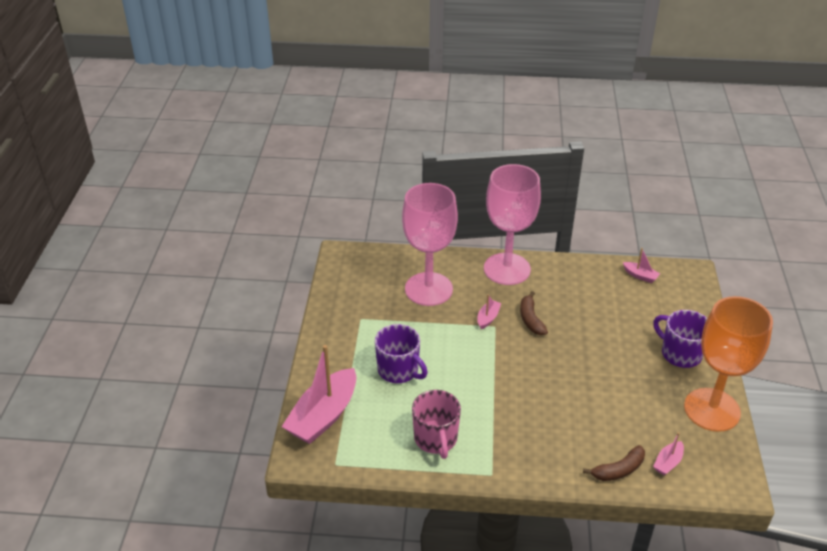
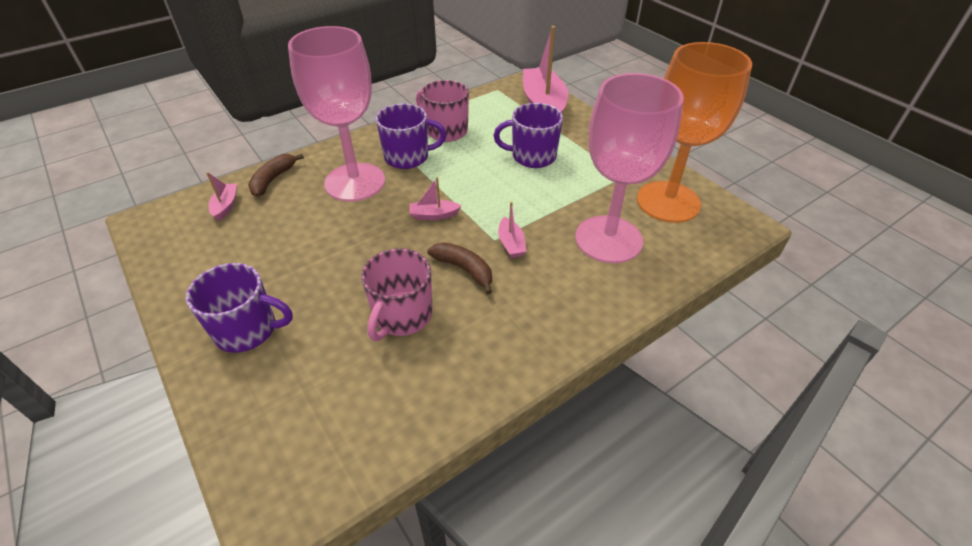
camera: 140 degrees right, 5 degrees up
(492, 428) = (408, 157): none -> purple mug
(507, 269) = (559, 321): pink goblet -> pink goblet (355, 182)
(587, 314) = (402, 316): none -> pink mug
(640, 276) = (364, 439): pink boat -> pink boat (434, 215)
(712, 409) = (186, 278): orange goblet -> orange goblet (668, 202)

